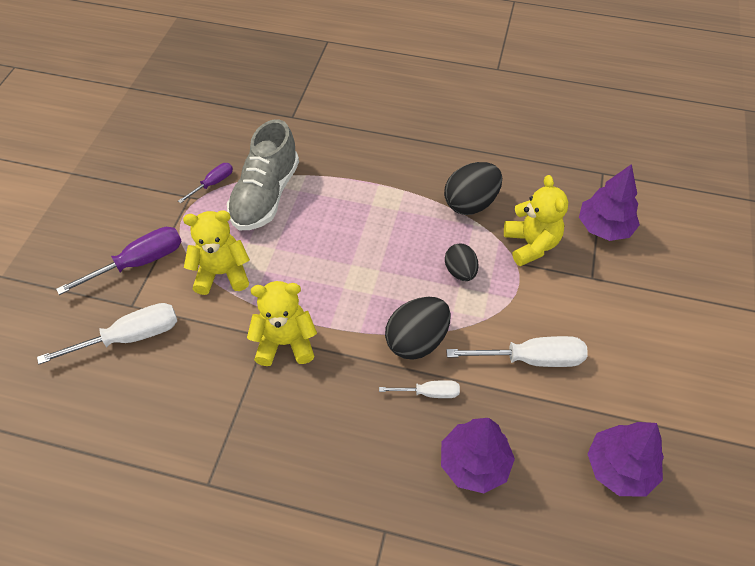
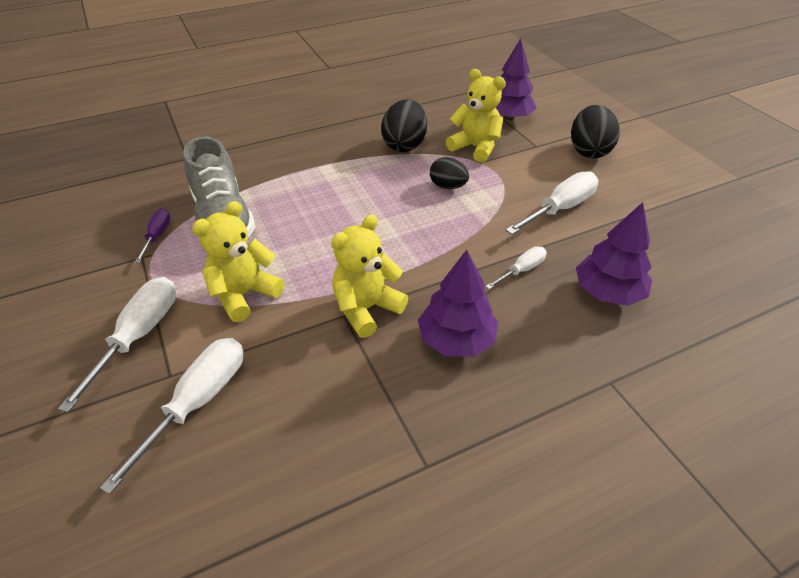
camera: 40 degrees left, 10 degrees down
(140, 262) = (140, 335): purple screwdriver -> white screwdriver
(417, 341) = (471, 244): black egg -> black egg (589, 151)
(619, 468) = (689, 235): purple tree -> purple tree (456, 340)

